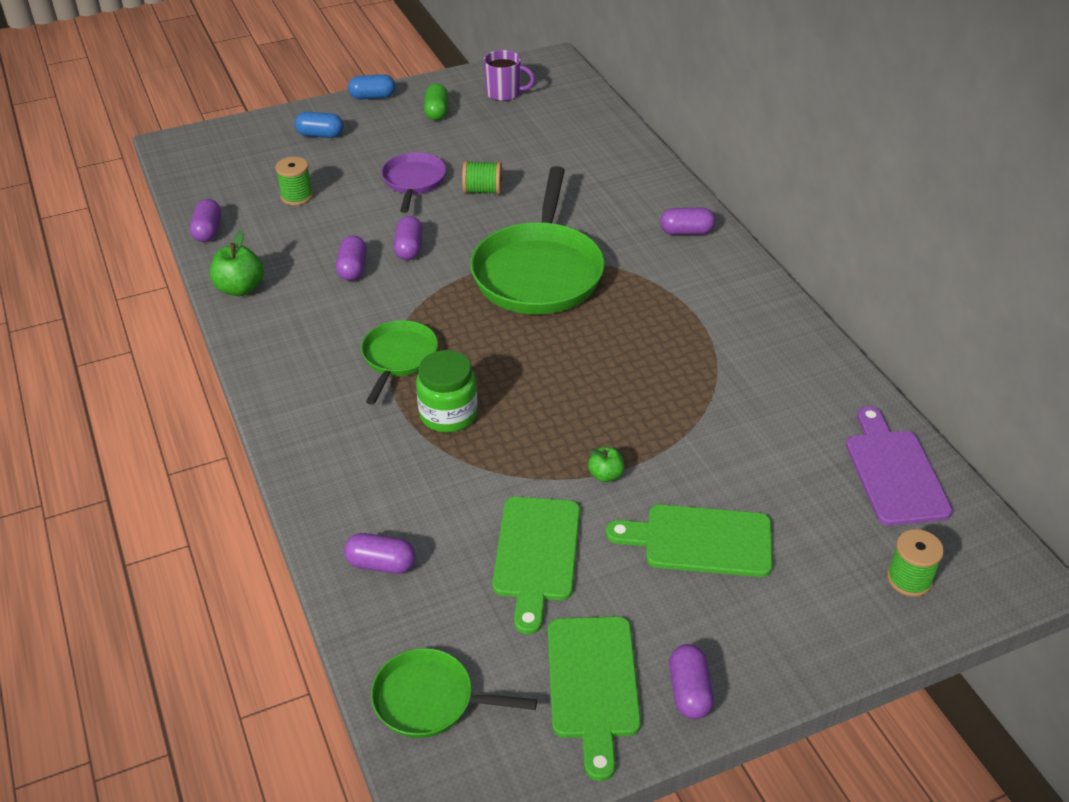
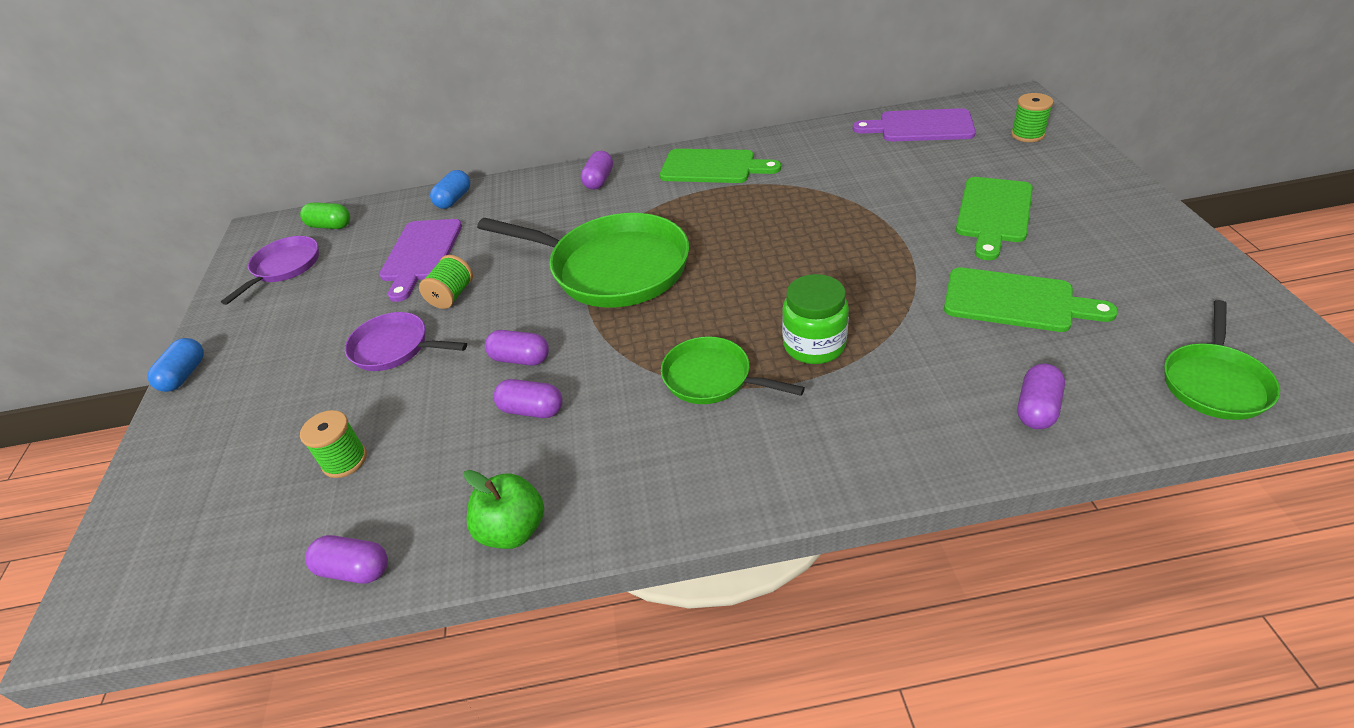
camera: 70 degrees left, 0 degrees up
(320, 135) = (223, 430): blue capsule -> blue capsule (454, 199)
(436, 112) = (271, 321): green capsule -> green capsule (330, 226)
(504, 93) = (284, 267): purple mug -> purple pan
(537, 157) = (421, 254): none -> purple cutting board
(593, 684) = (1165, 282): green cutting board -> green cutting board (713, 167)
(605, 475) = (913, 253): green apple -> none
(689, 691) = (1159, 235): purple capsule -> none

